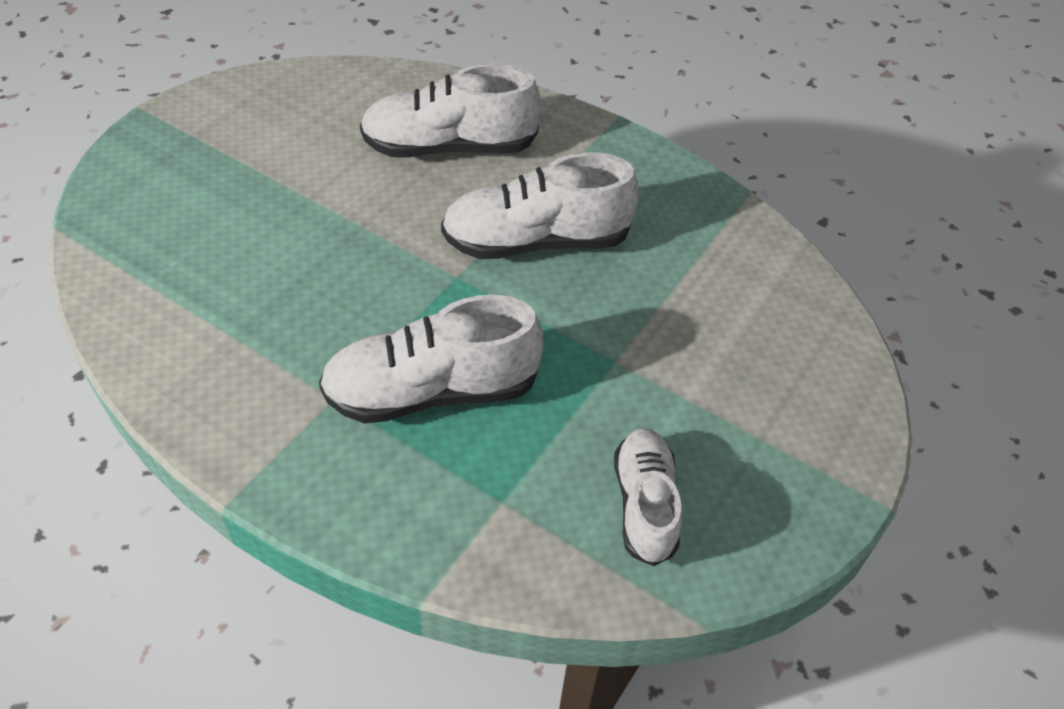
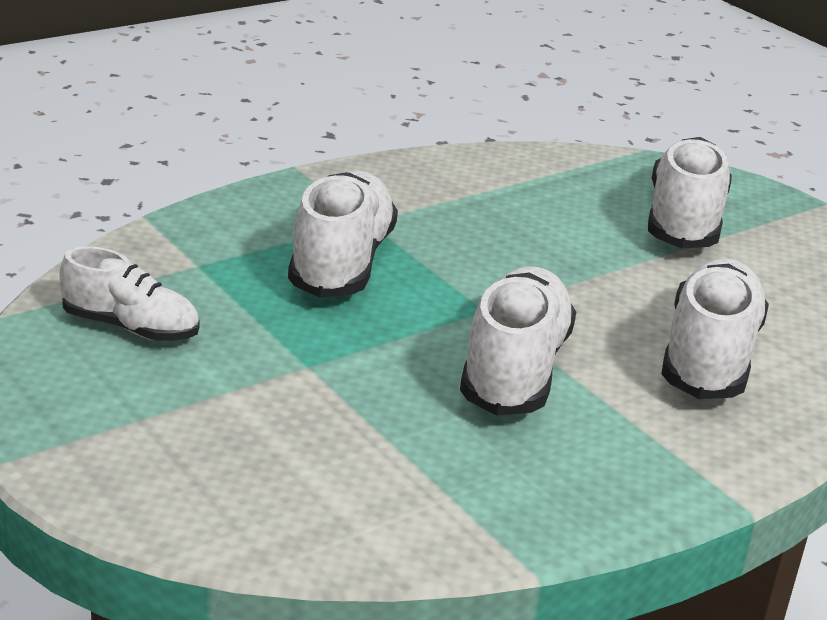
camera: 110 degrees right, 20 degrees down
(218, 184) = (684, 220): none -> white shoe

